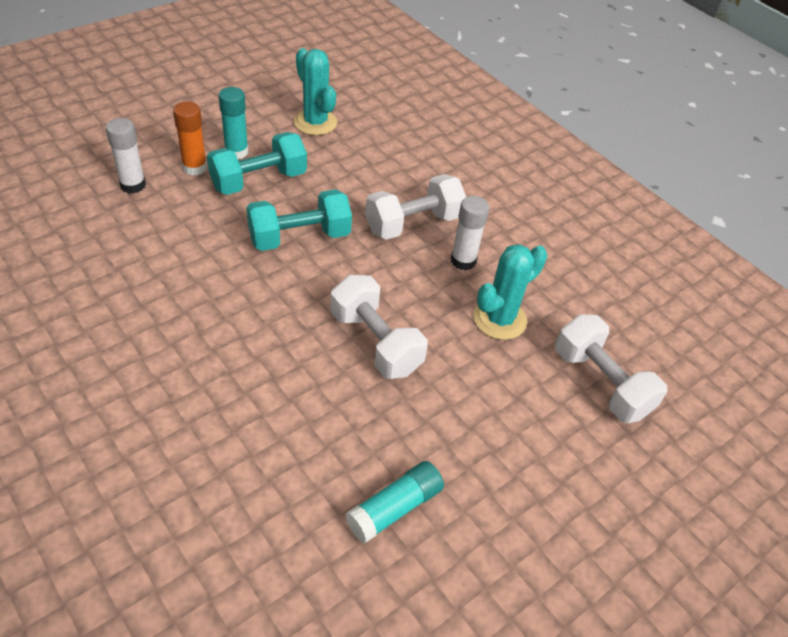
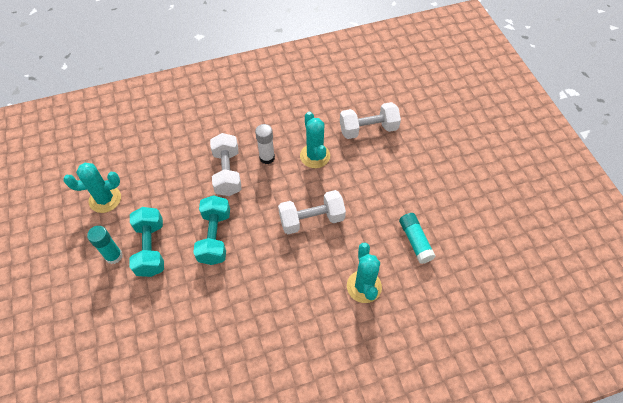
camera: 65 degrees left, 10 degrees up
(133, 185) = (119, 331): white glue stick -> none
(195, 167) = (118, 286): orange glue stick -> none
(274, 443) = (364, 286): none -> turquoise cactus

